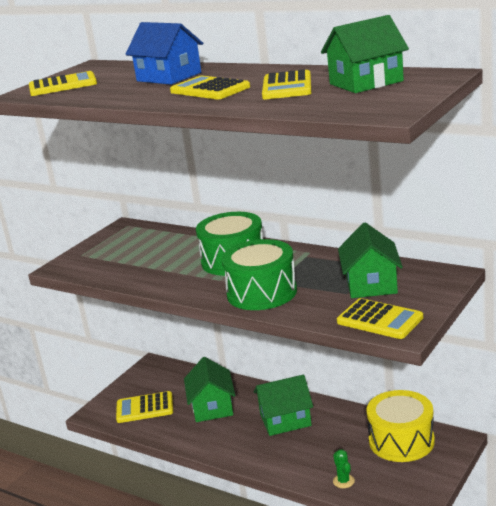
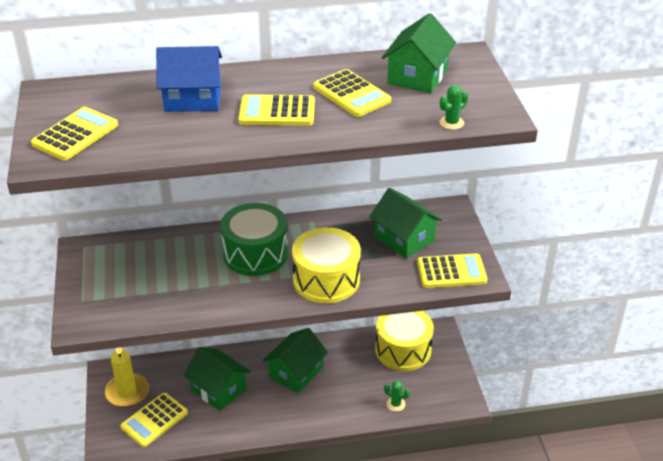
camera: 45 degrees left, 15 degrees up
(149, 382) = (127, 392): none -> yellow candle
(262, 292) = (326, 279): green drum -> yellow drum
(334, 112) = (451, 123): none -> green cactus

